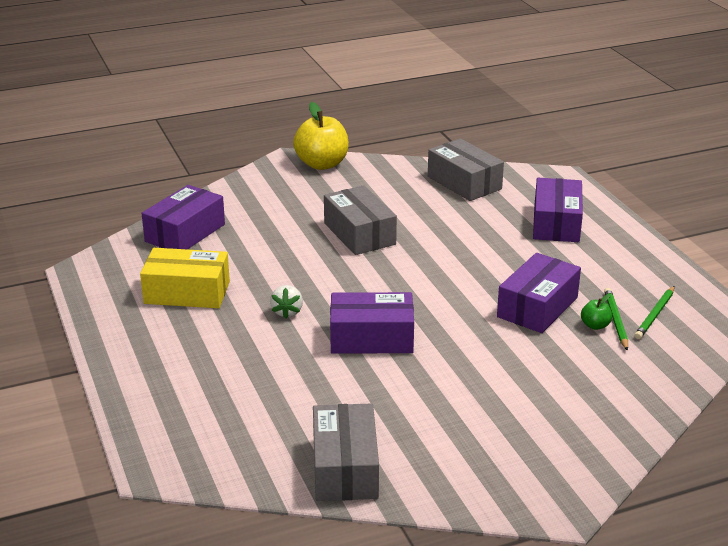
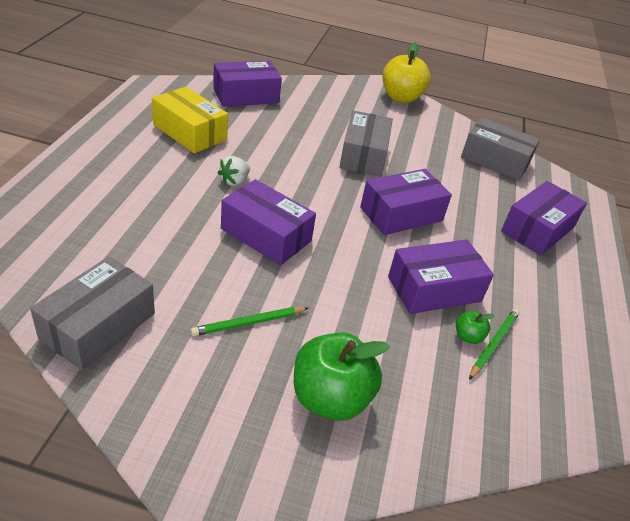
camera: 30 degrees right, 10 degrees up
(449, 266) = (401, 214): none -> purple box
(464, 183) = (495, 160): grey box -> grey box turned 60 degrees counterclockwise
(558, 414) = (330, 398): none -> green apple
(655, 315) = (540, 361): green pencil -> green pencil (249, 323)

